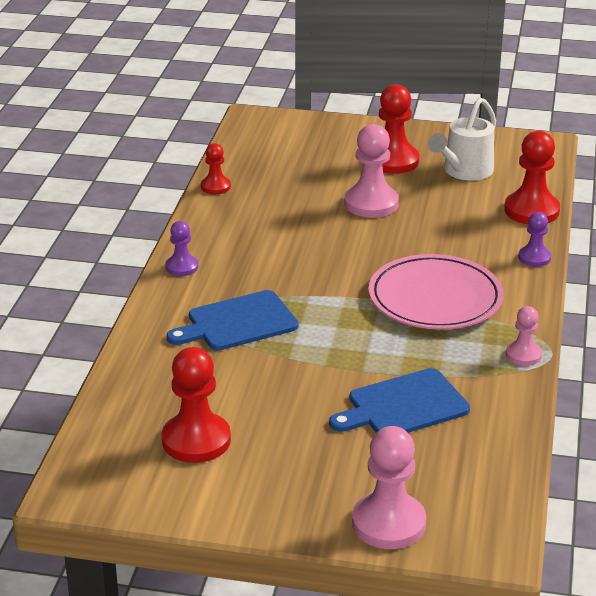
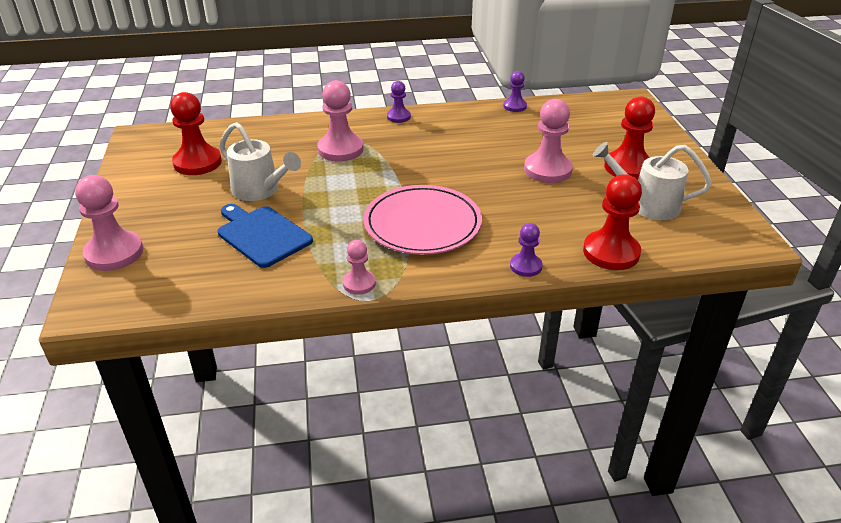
camera: 70 degrees right, 5 degrees up
(215, 187) = (515, 106): red pawn -> purple pawn
(238, 323) = (340, 149): blue cutting board -> pink pawn
(303, 395) = (260, 191): none -> white watering can

